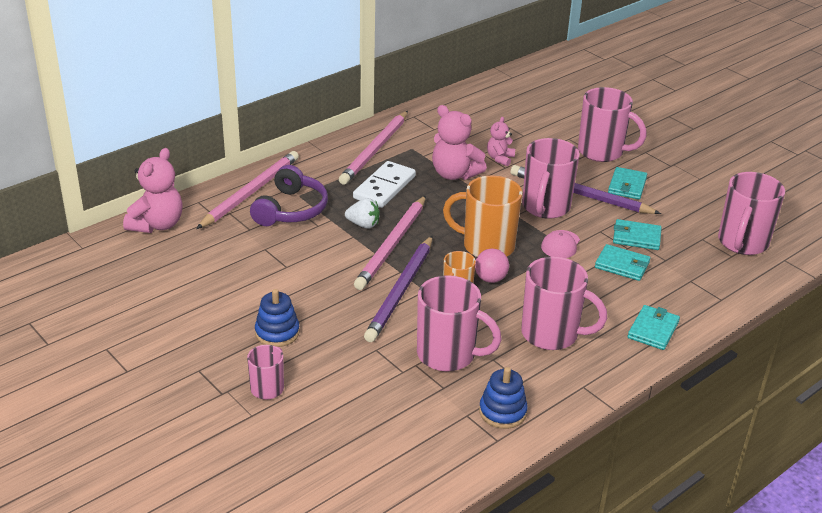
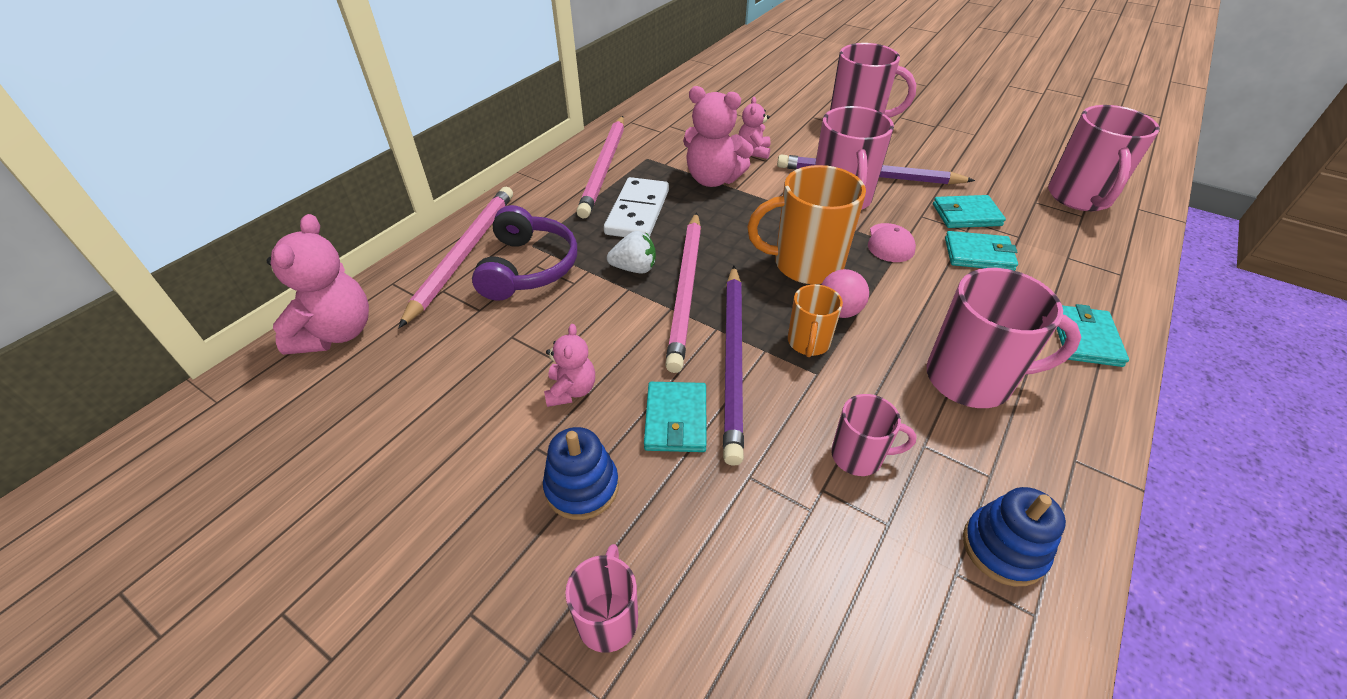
camera: 15 degrees left, 10 degrees up
(290, 285) = (571, 390): none -> pink teddy bear
(448, 355) = (858, 456): pink mug -> pink mug, size x0.55
(627, 186) = (909, 156): turquoise wallet -> turquoise wallet (676, 419)

